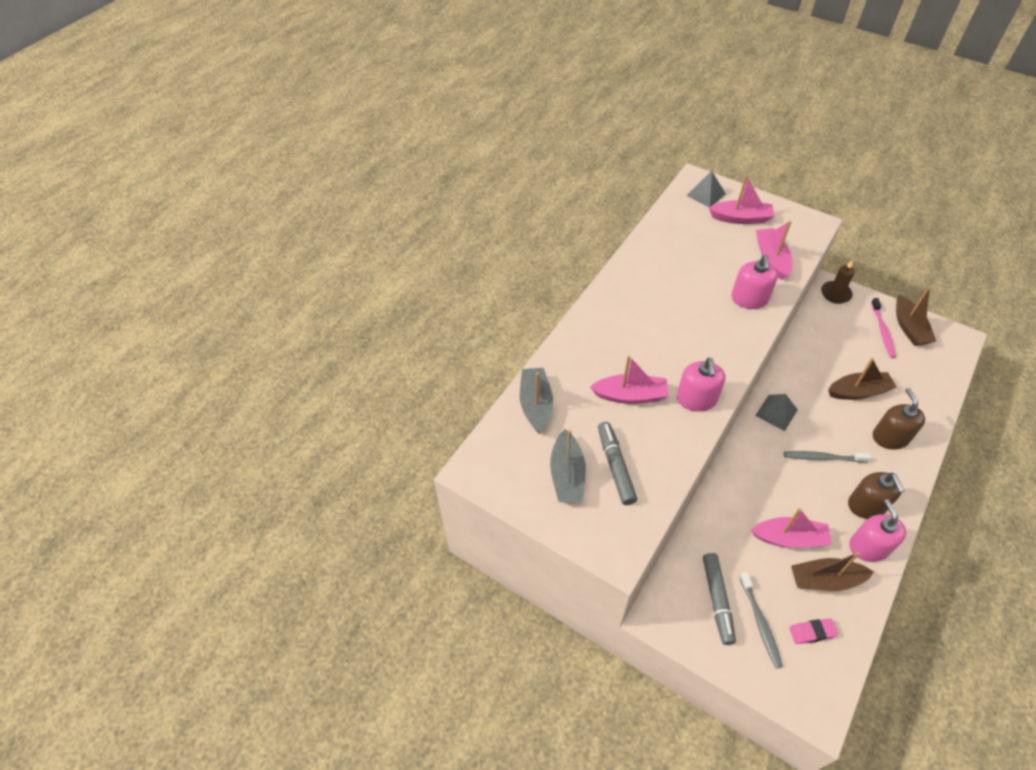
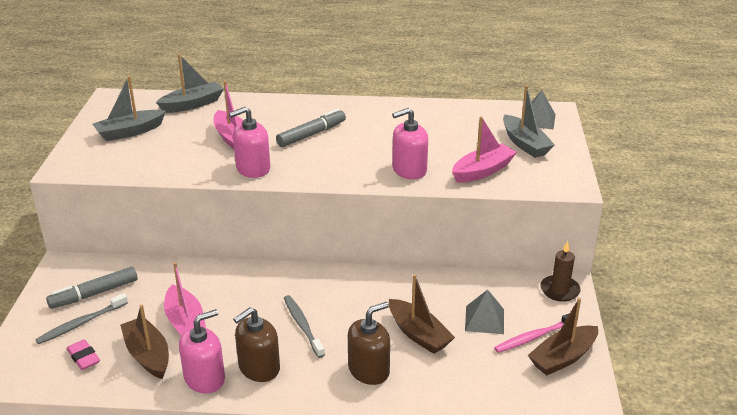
camera: 60 degrees right, 20 degrees down
(615, 466) = (151, 149): grey marker -> grey marker (311, 134)
(741, 218) = (525, 144): pink boat -> grey boat
(776, 412) = (340, 283): grey pyramid -> grey pyramid (484, 319)

